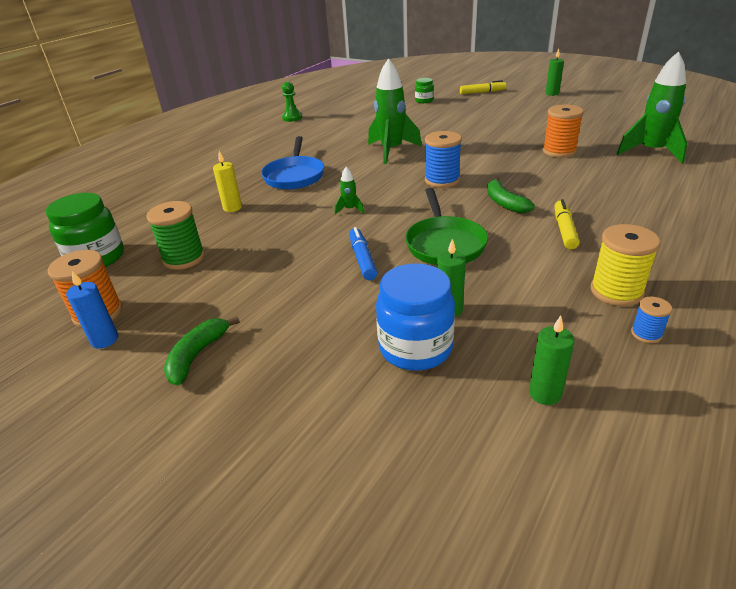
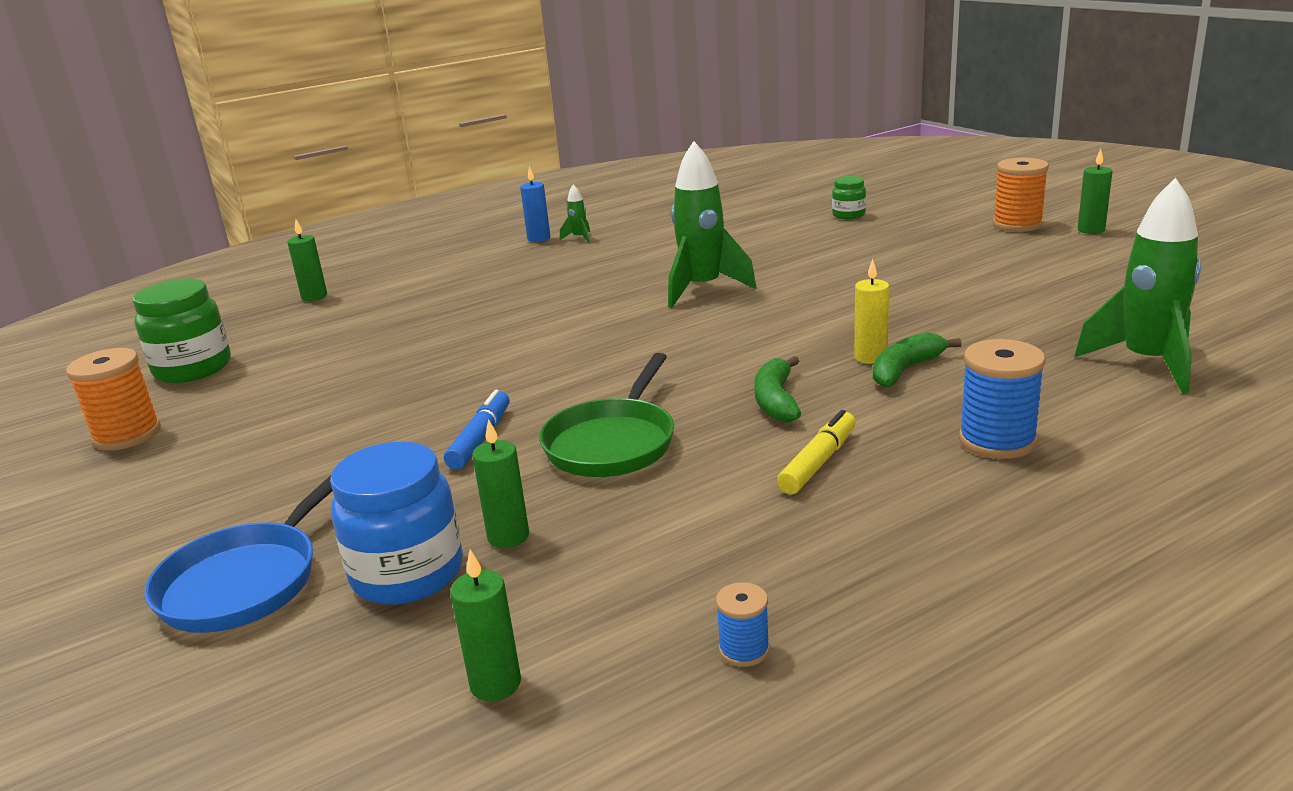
camera: 25 degrees right, 10 degrees down
(104, 340) = (102, 467): blue candle -> blue candle (539, 239)
(136, 195) = (314, 297): none -> green candle
(184, 258) = (279, 389): green spool -> none
(197, 355) = (167, 511): green banana -> green banana (905, 370)
(232, 208) = (403, 335): yellow candle -> yellow candle (870, 357)
(292, 118) = (620, 217): green pawn -> none
(294, 176) = (527, 304): blue pan -> blue pan (246, 581)
(350, 209) = (543, 366): green rocket -> green rocket (579, 238)
(442, 180) = (723, 348): blue spool -> blue spool (997, 441)
(482, 92) = (965, 212): yellow marker -> none
(559, 151) = (973, 333): orange spool -> orange spool (1017, 224)
(616, 291) = (779, 576): yellow spool -> none

